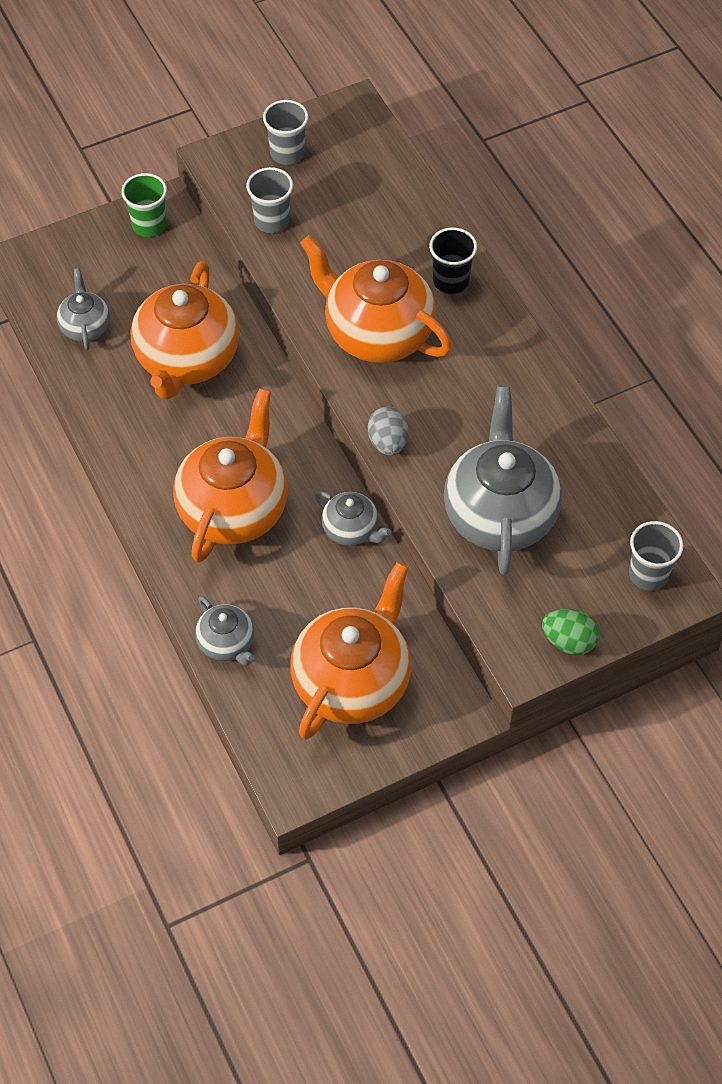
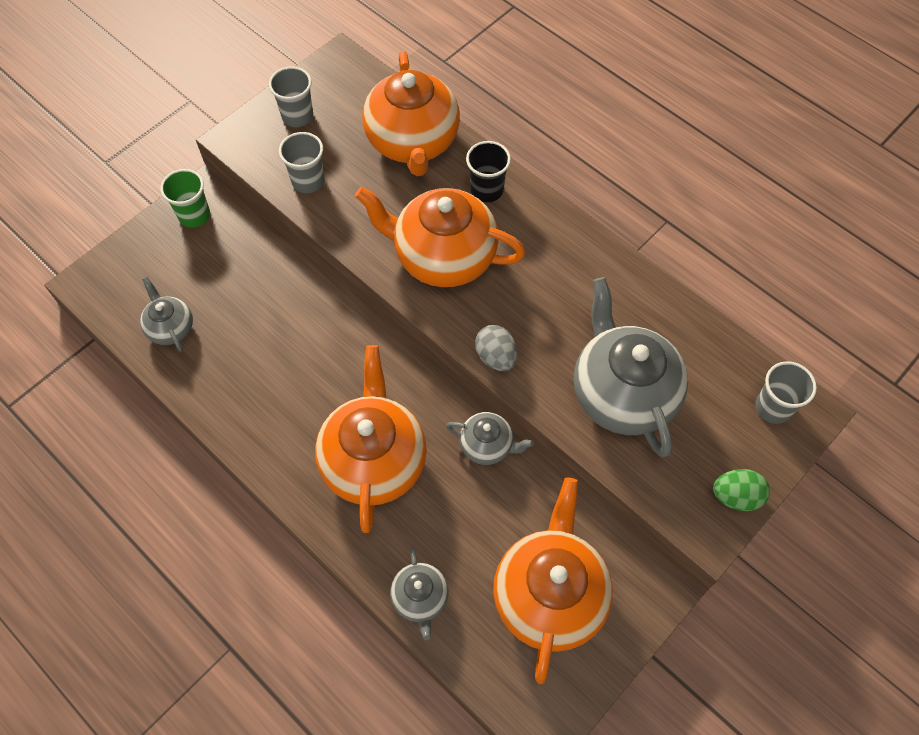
camera: 20 degrees left, 5 degrees up
(187, 360) = (276, 330): orange teapot -> orange teapot (413, 142)
(227, 643) = (420, 598): grey teapot -> grey teapot turned 45 degrees clockwise

